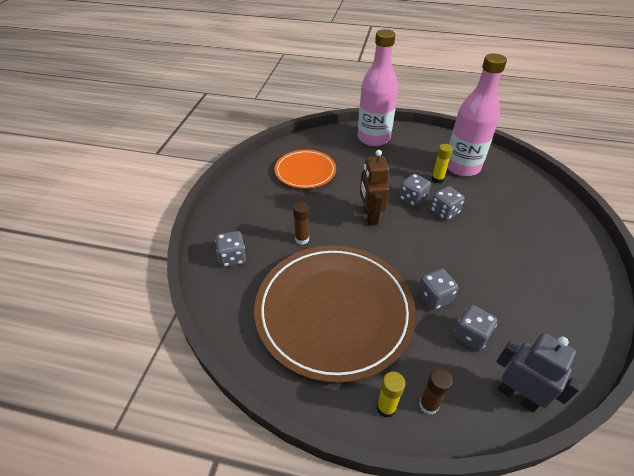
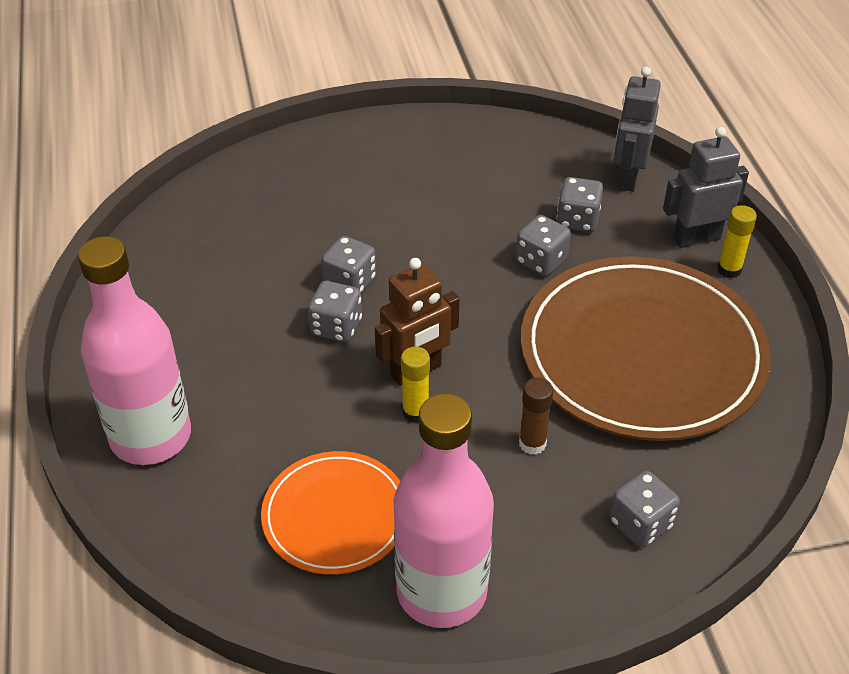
camera: 115 degrees left, 0 degrees up
(428, 405) = (696, 238): brown glue stick -> grey robot
(437, 179) = (259, 306): yellow glue stick -> yellow glue stick (415, 412)
(462, 167) = (203, 281): pink bottle -> pink bottle (441, 591)

